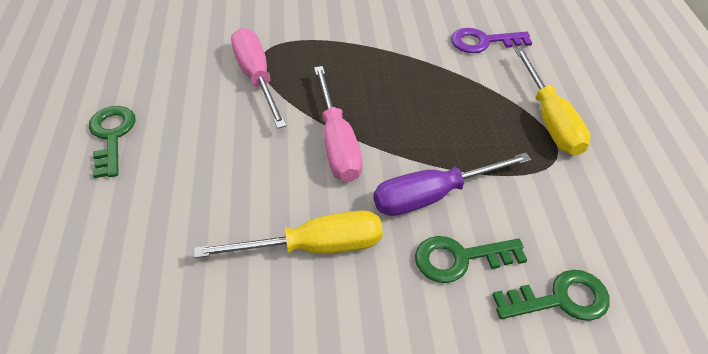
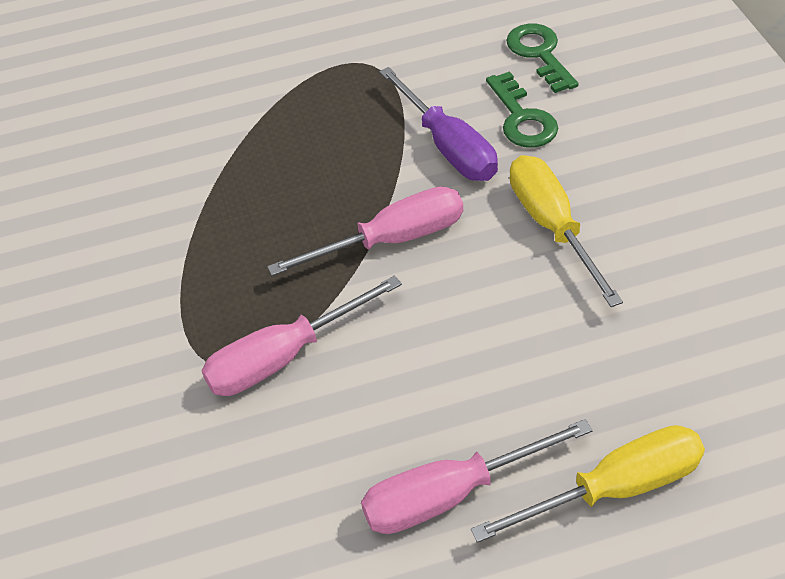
camera: 95 degrees left, 0 degrees up
(112, 136) = (451, 494): green key -> pink screwdriver
(483, 42) = (164, 133): purple key -> none
(550, 119) = (304, 69): yellow screwdriver -> yellow screwdriver (614, 489)

